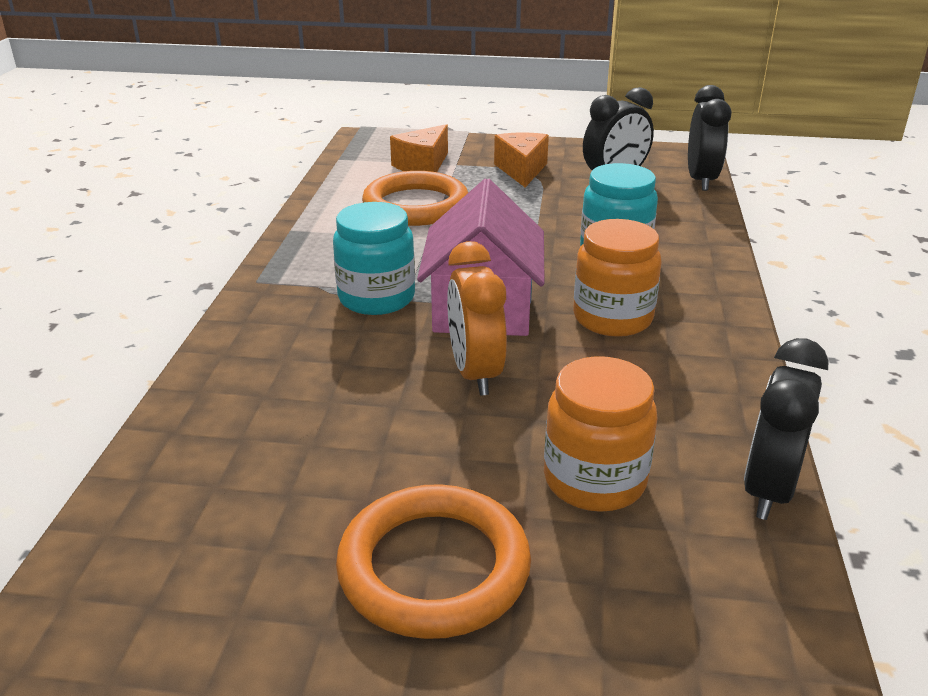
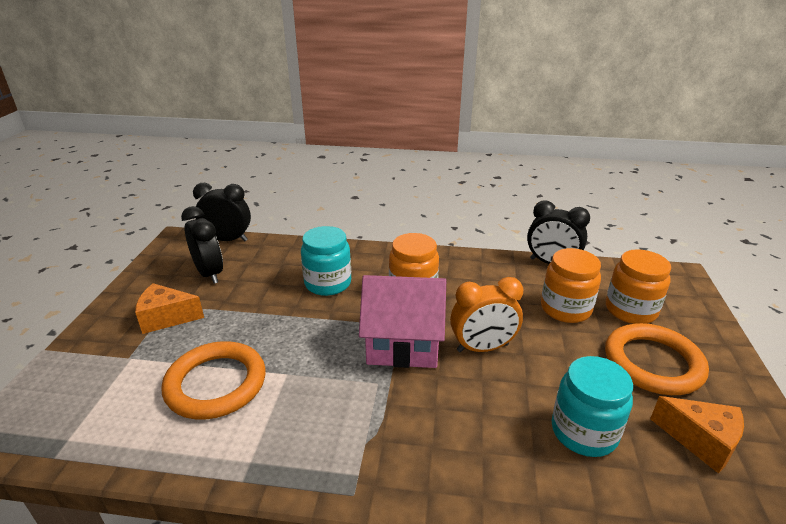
camera: 90 degrees left, 0 degrees up
(376, 298) = (387, 401): turquoise jar -> turquoise jar (584, 432)
(423, 165) = (118, 382): orange cheese -> orange cheese (700, 441)
(608, 581) = (630, 310): none -> orange jar

